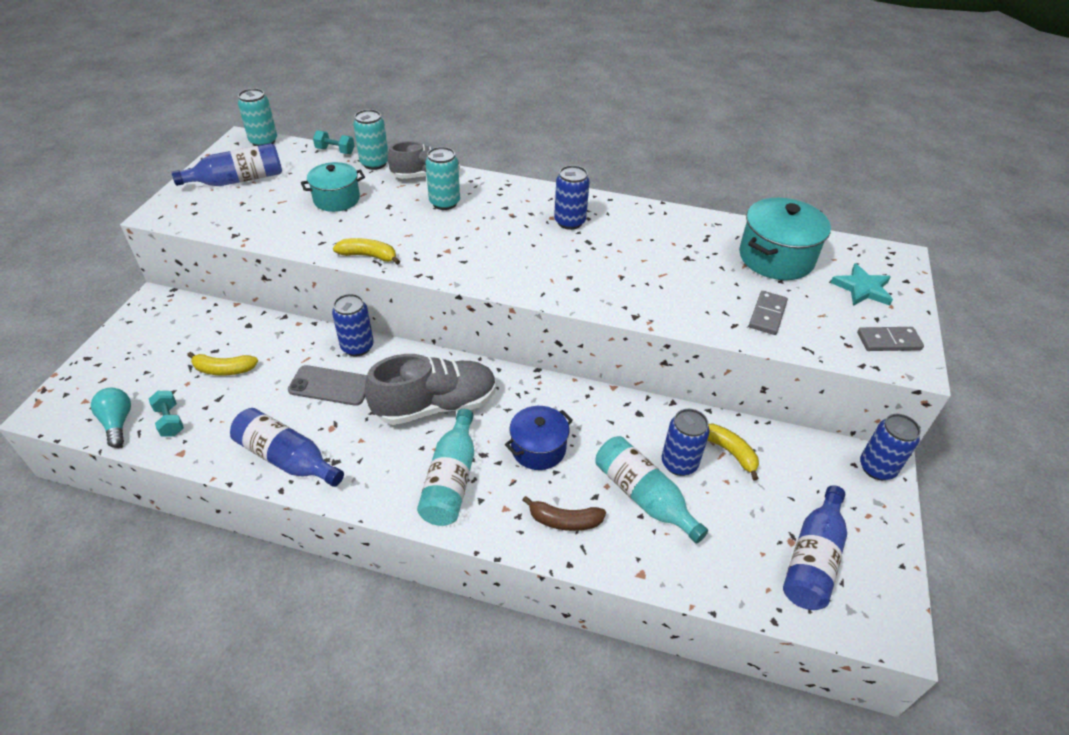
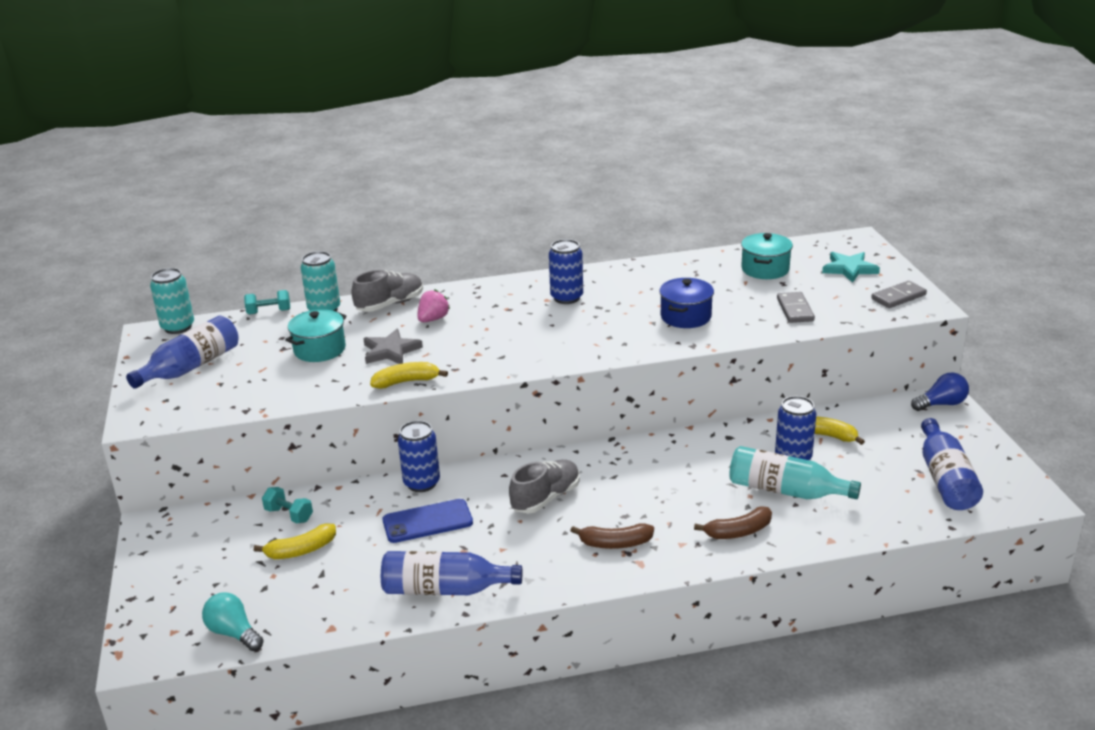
camera: 25 degrees left, 15 degrees down
(170, 421) = (290, 610): turquoise dumbbell -> turquoise dumbbell (289, 515)
(330, 386) = (427, 521): grey phone -> blue phone
(385, 221) = (390, 351): none -> grey star
(435, 405) = (546, 498): grey shoe -> grey shoe, size x0.65
(444, 203) = (433, 319): turquoise can -> pink strawberry
(451, 480) = (615, 543): turquoise bottle -> brown banana
(538, 448) = (668, 493): blue pot -> blue pot (686, 316)
(776, 258) = (765, 269): turquoise pot -> turquoise pot, size x0.66
(877, 468) = (941, 404): blue can -> blue light bulb

